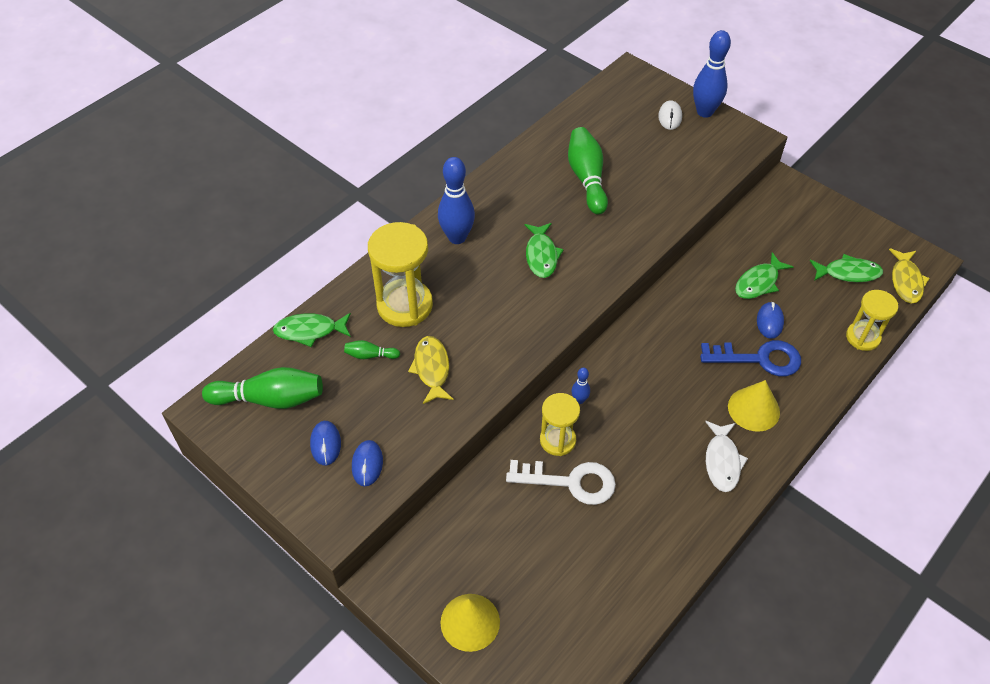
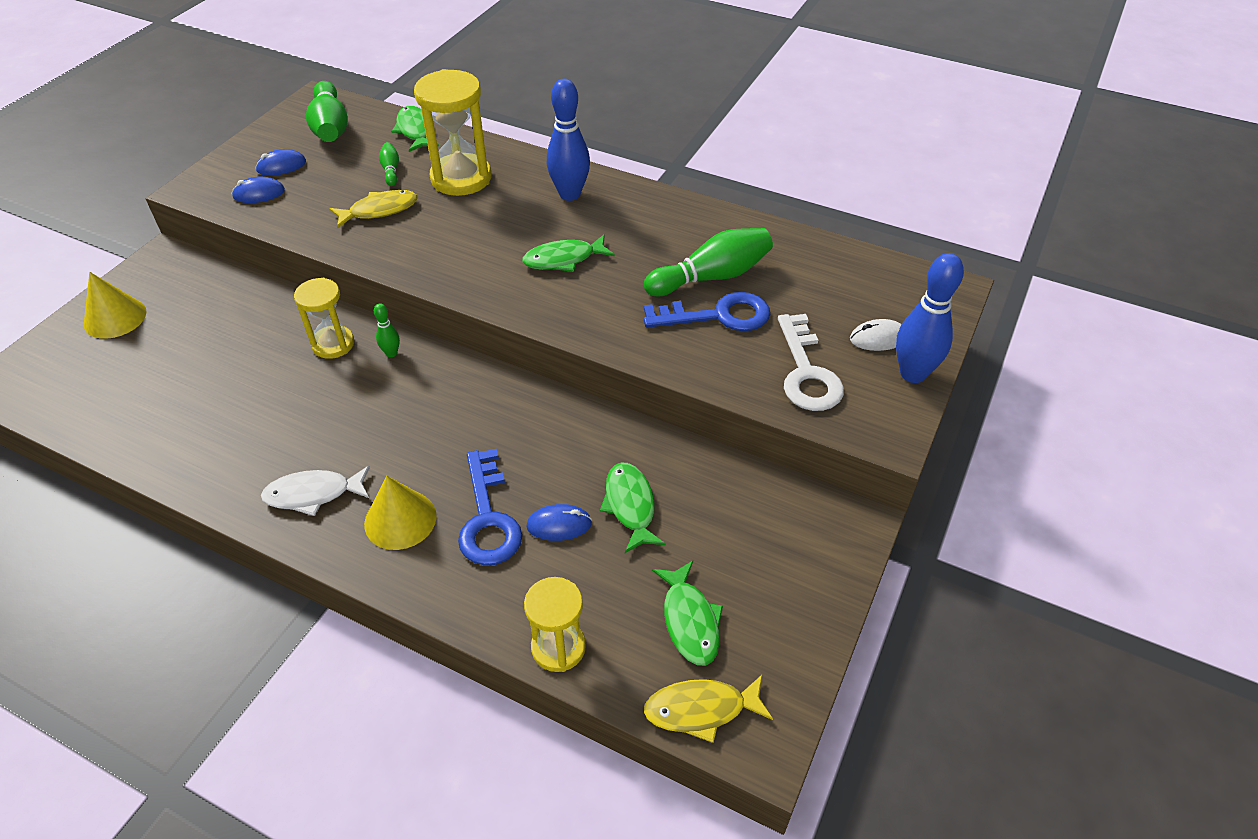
camera: 75 degrees right, 5 degrees down
(570, 482) = (278, 362): white key -> white key (806, 372)
(579, 400) = (391, 353): blue bowling pin -> green bowling pin
(629, 185) = (717, 316): none -> blue key
(758, 282) = (630, 505): green fish -> green fish turned 45 degrees clockwise

